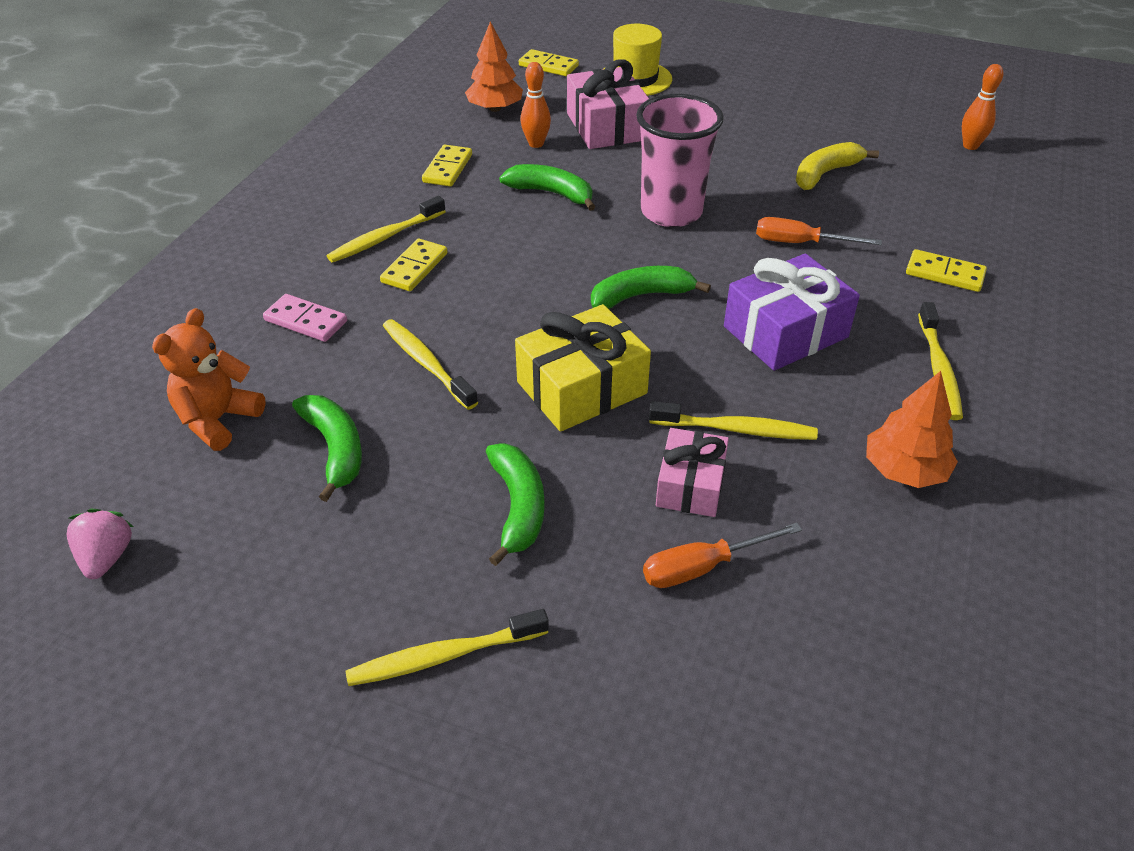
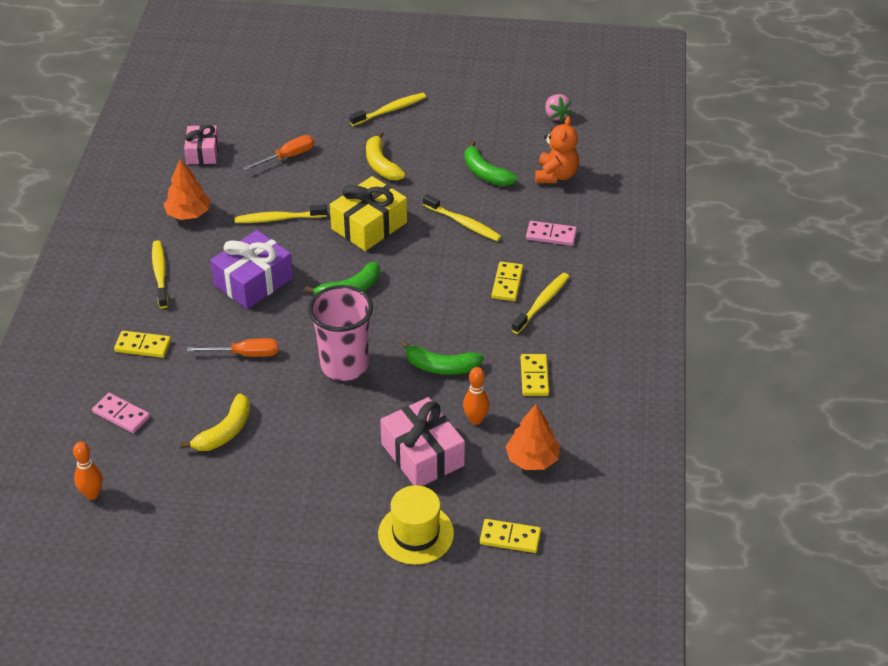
camera: 165 degrees right, 0 degrees up
(518, 507) = (381, 165): green banana -> yellow banana
(690, 485) = (299, 188): pink gift -> pink gift (202, 152)
(956, 206) = (121, 415): none -> pink domino

